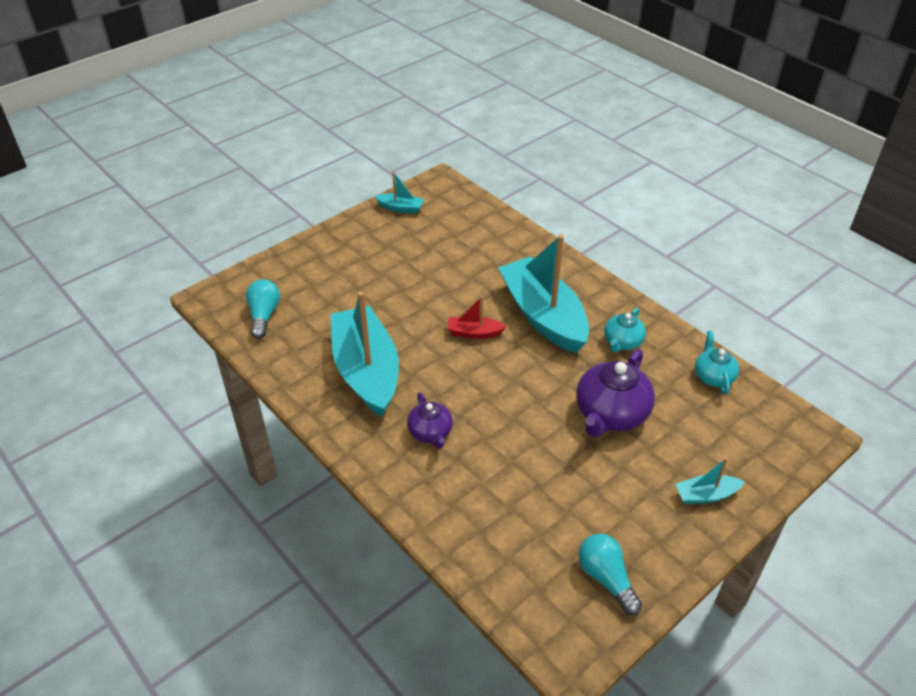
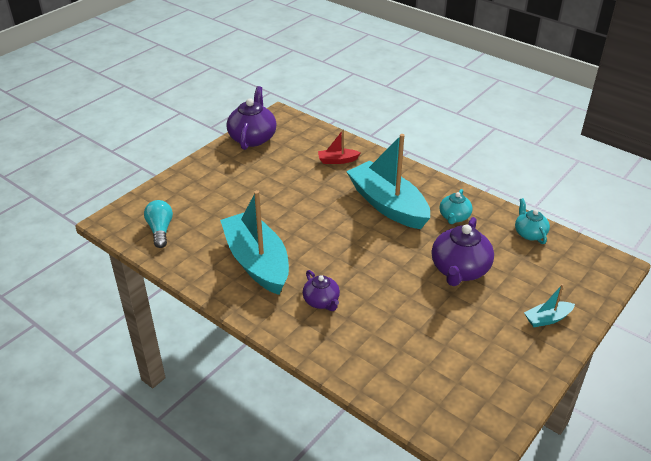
camera: 10 degrees left, 5 degrees down
(400, 208) = (252, 138): turquoise boat -> purple teapot
(474, 333) = (336, 223): red boat -> red boat (337, 160)
(606, 578) = (488, 389): turquoise light bulb -> none

